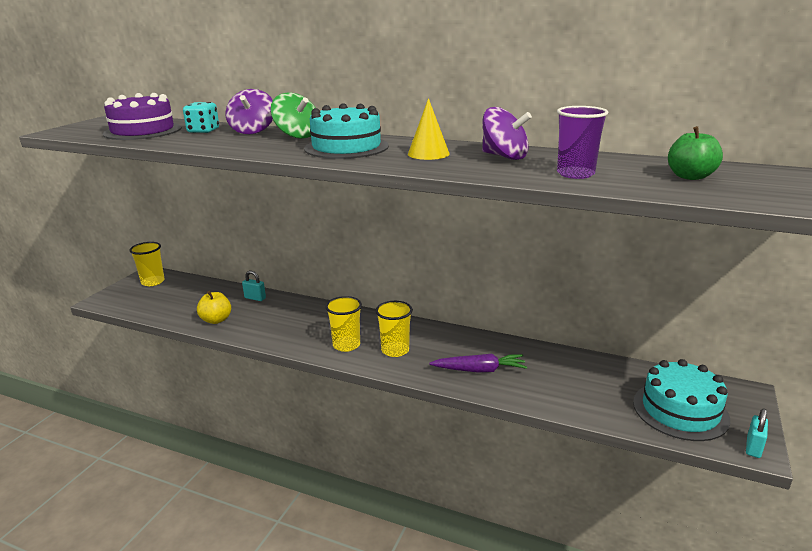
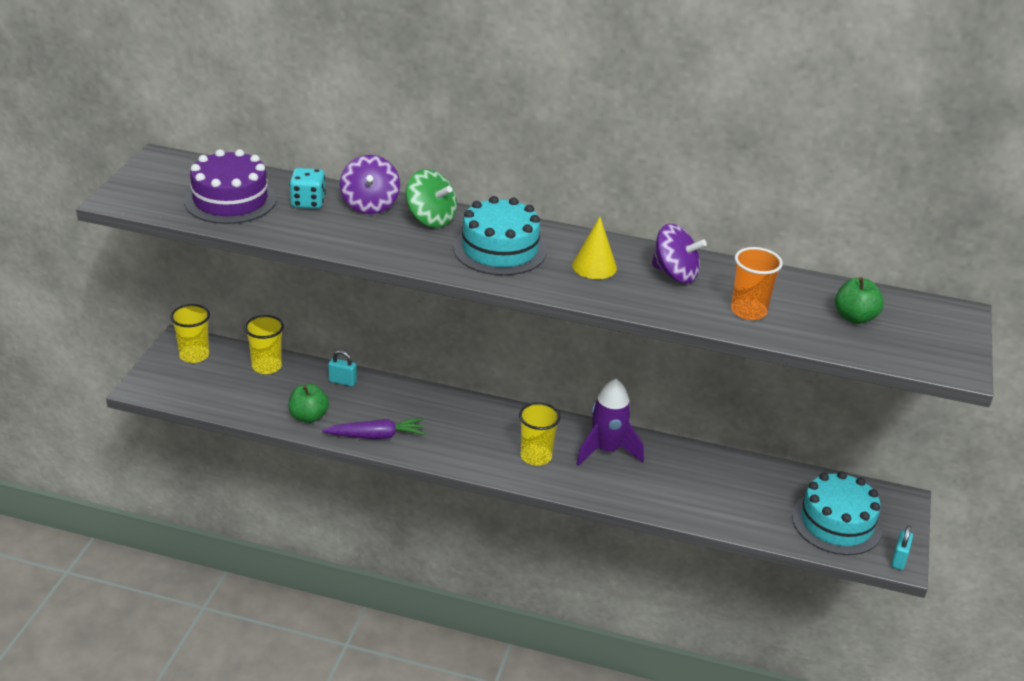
camera: 10 degrees left, 10 degrees up
(216, 320) = (308, 417): yellow apple -> green apple
(346, 345) = (478, 450): yellow cup -> yellow cup (266, 366)
(459, 347) = (606, 450): none -> purple rocket
(479, 370) = (633, 480): purple carrot -> purple carrot (376, 436)
(575, 174) = (748, 311): purple cup -> orange cup

